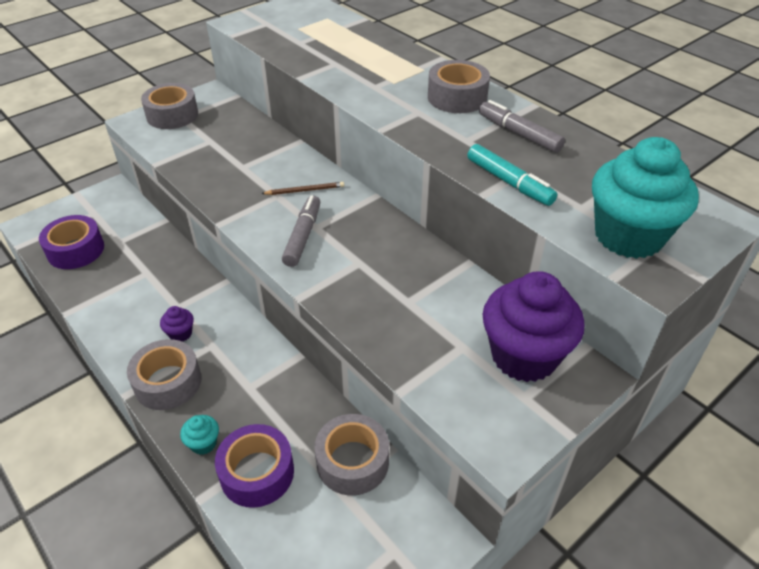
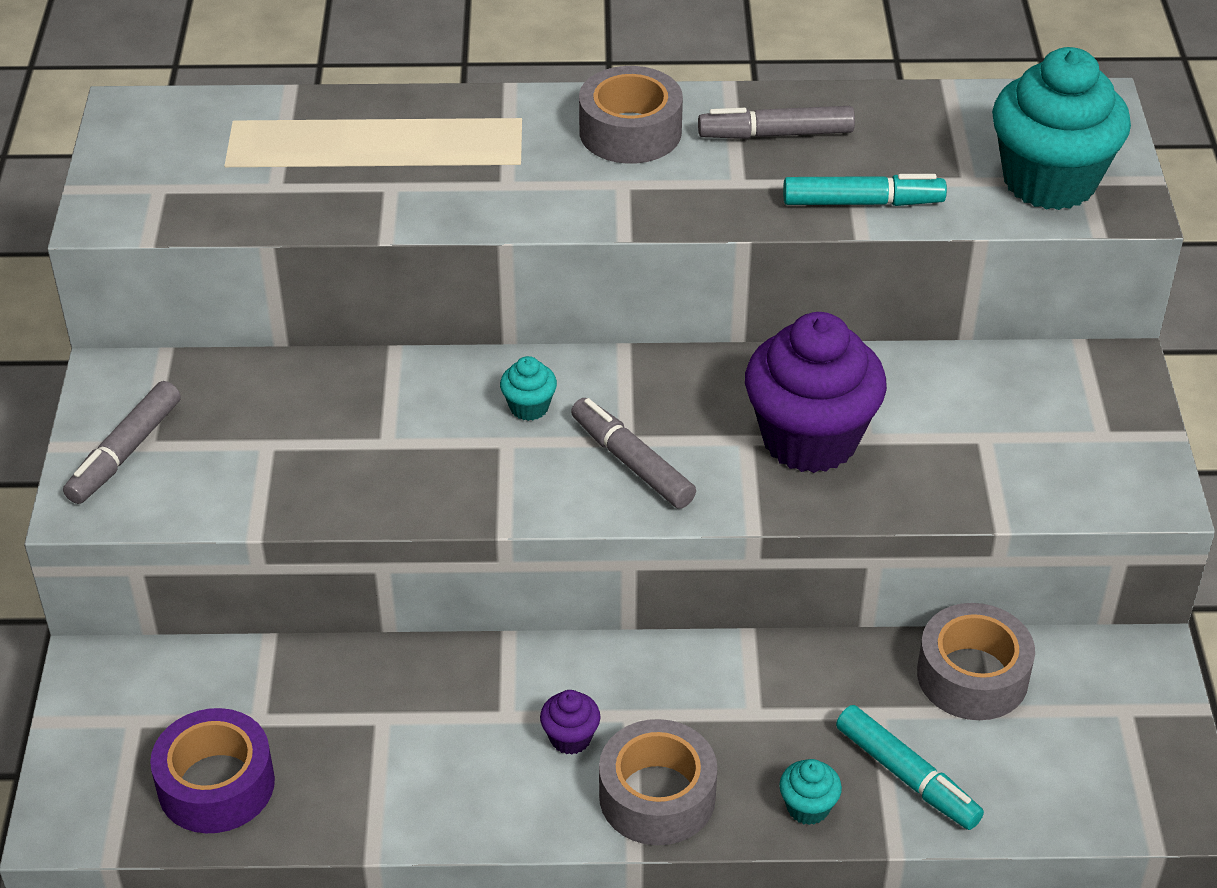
camera: 50 degrees left, 0 degrees up
(172, 115) = (125, 452): grey tape -> grey marker
(257, 473) = (906, 776): purple tape -> turquoise marker
(305, 190) = (529, 407): brown pencil -> turquoise cupcake
(524, 356) = (1046, 397): purple cupcake -> purple cupcake (810, 439)

